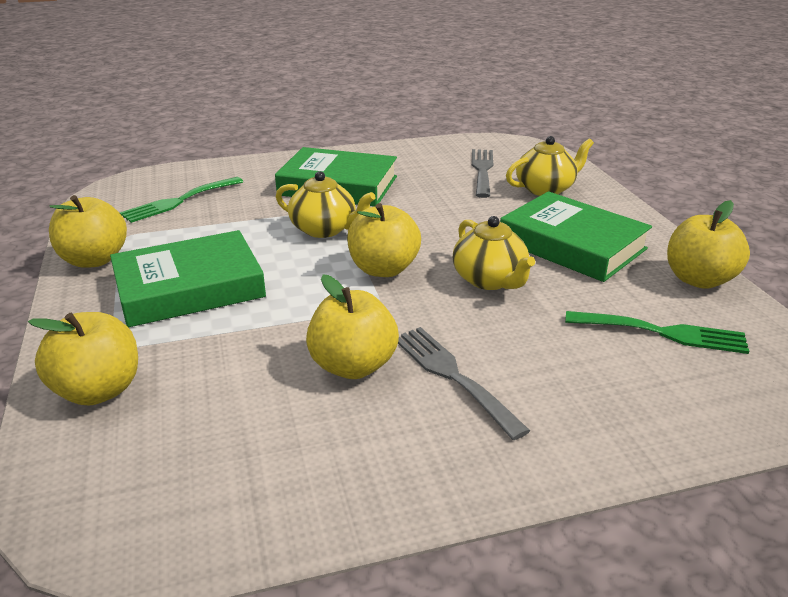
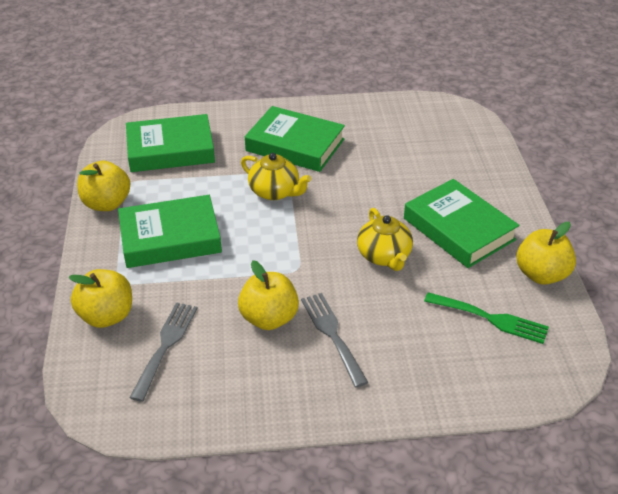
camera: 10 degrees right, 10 degrees up
(179, 201) = (170, 149): green fork -> green book
(383, 269) = (309, 236): yellow apple -> none
(482, 170) = (416, 139): grey fork -> grey fork (165, 345)
(545, 189) = (461, 166): yellow teapot -> none

